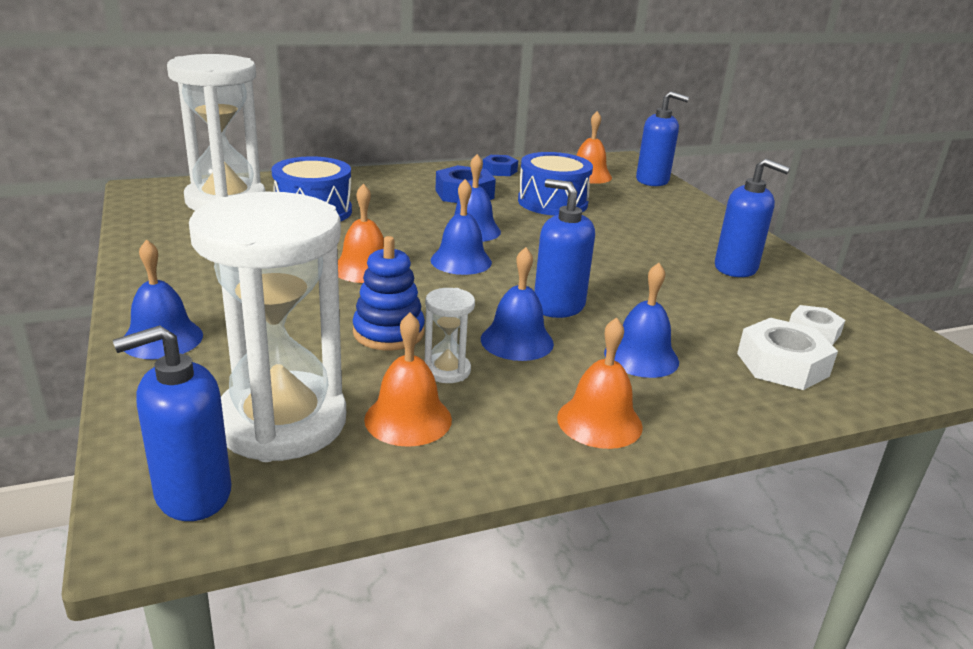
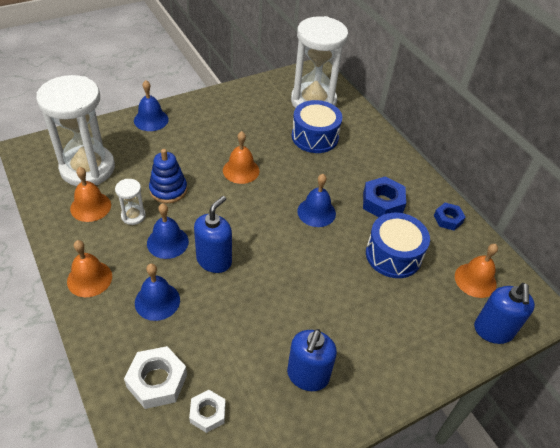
camera: 80 degrees right, 20 degrees up
(192, 494) = (42, 155): blue soap dispenser -> none
(461, 261) = (265, 210): blue bell -> none

